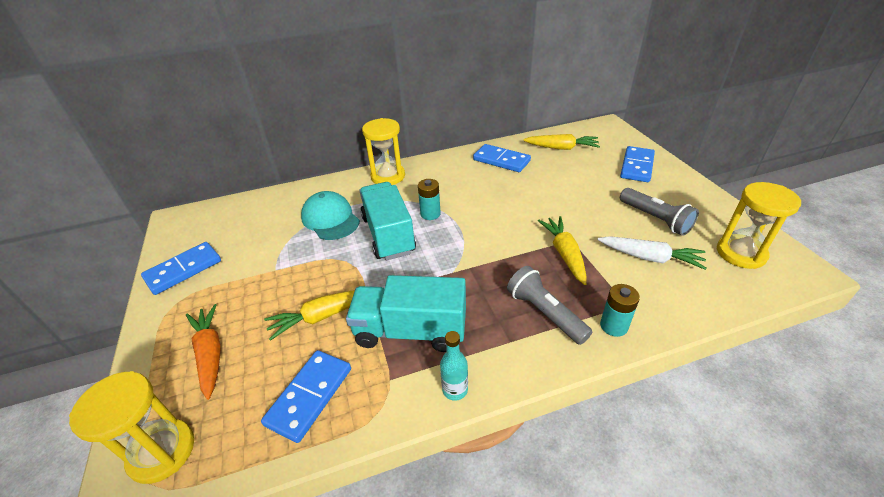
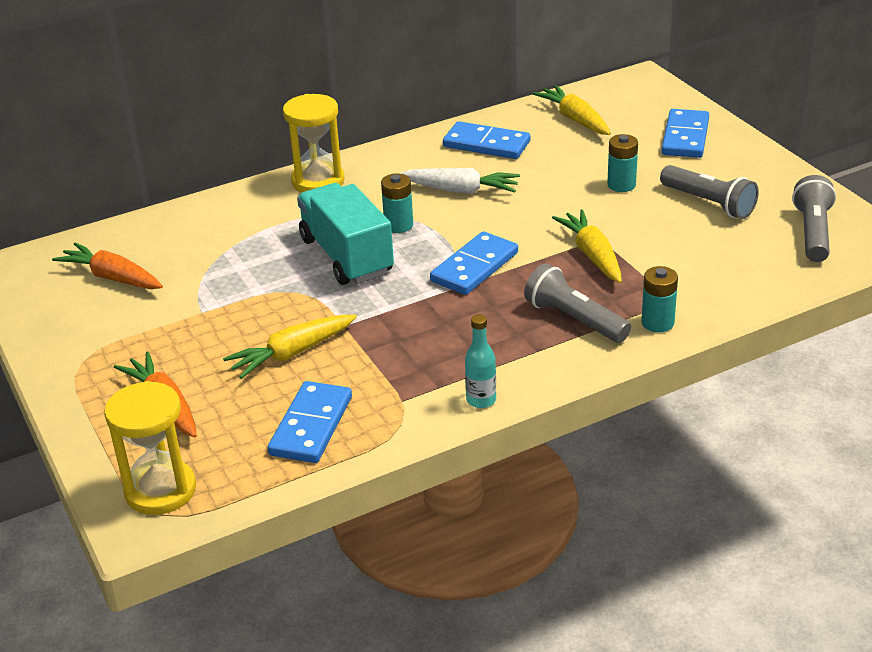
camera: 10 degrees left, 5 degrees down
(183, 270) = (67, 326): blue domino -> blue domino (474, 267)
(232, 234) = (112, 277): none -> orange carrot
(330, 219) = (253, 245): turquoise cap -> none
(411, 331) = (412, 354): turquoise truck -> none
(561, 148) = (575, 119): yellow carrot -> yellow carrot turned 120 degrees counterclockwise
(590, 198) = (621, 185): none -> turquoise battery
(650, 258) = (701, 249): white carrot -> white carrot (461, 190)
(741, 253) = (813, 233): yellow hourglass -> grey flashlight

